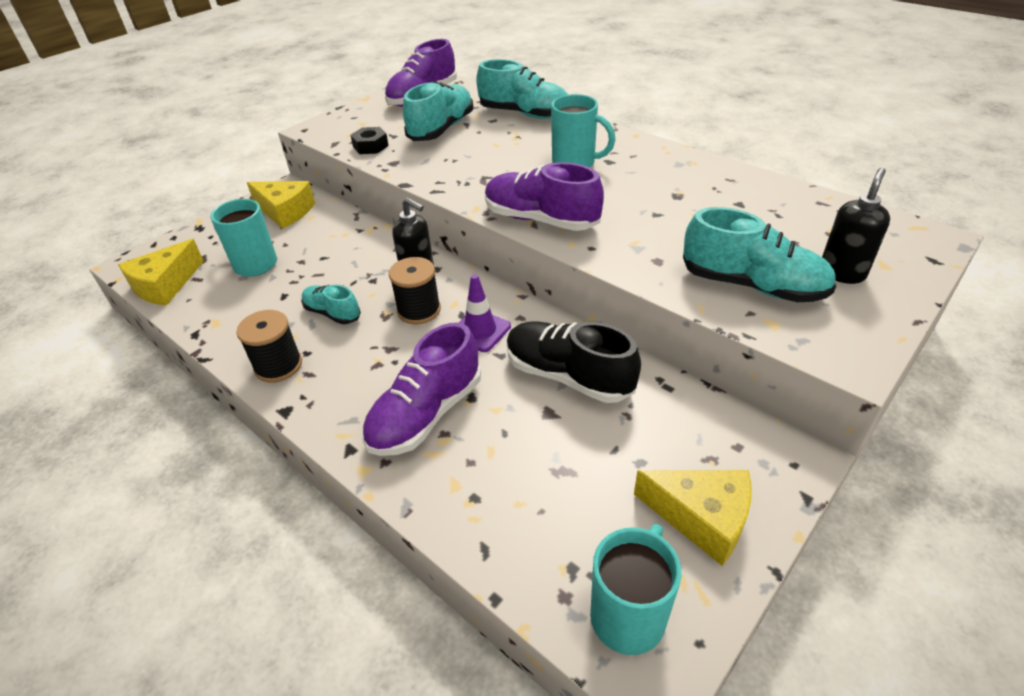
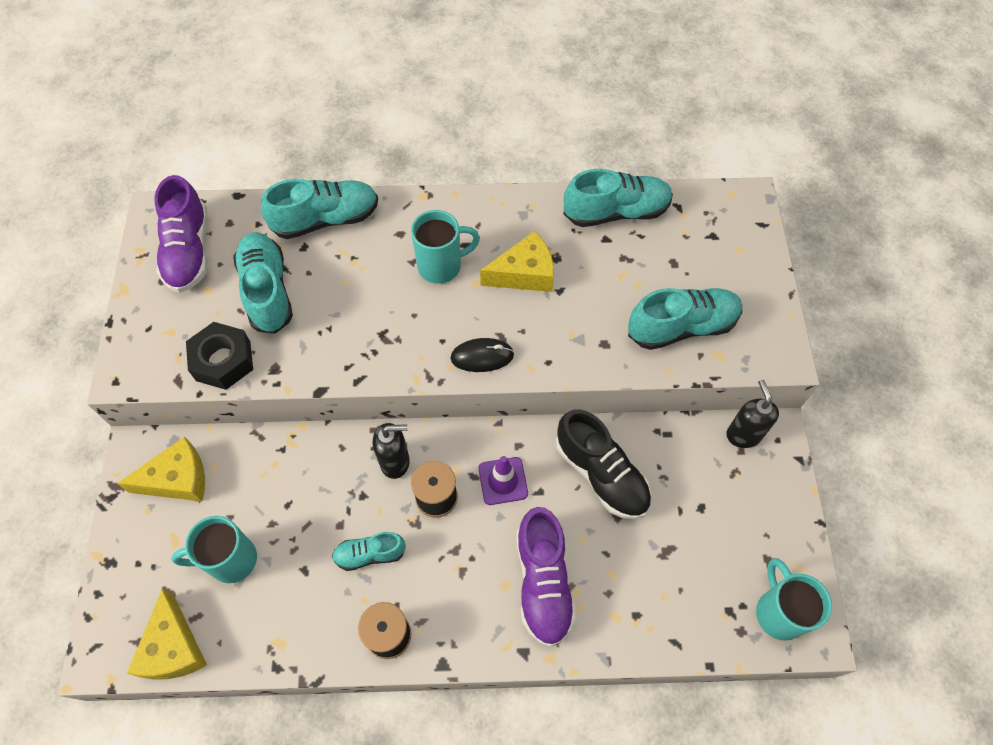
camera: 45 degrees left, 20 degrees up
(370, 146) = (223, 361): black nut -> black nut, size x1.56
(541, 220) = (482, 356): purple shoe -> black mouse
(568, 376) = (601, 474): black shoe -> black shoe turned 120 degrees counterclockwise
(701, 518) = (762, 519): yellow cheese -> yellow cheese (524, 273)
(769, 193) = (616, 212): none -> turquoise shoe
(842, 273) = (722, 275): black soap dispenser -> black soap dispenser (743, 434)

